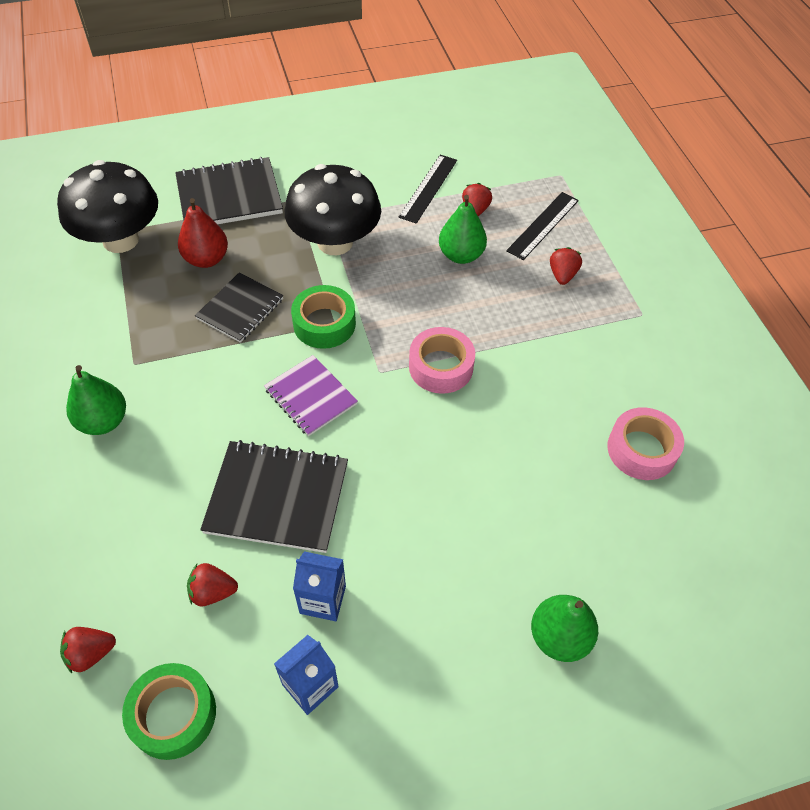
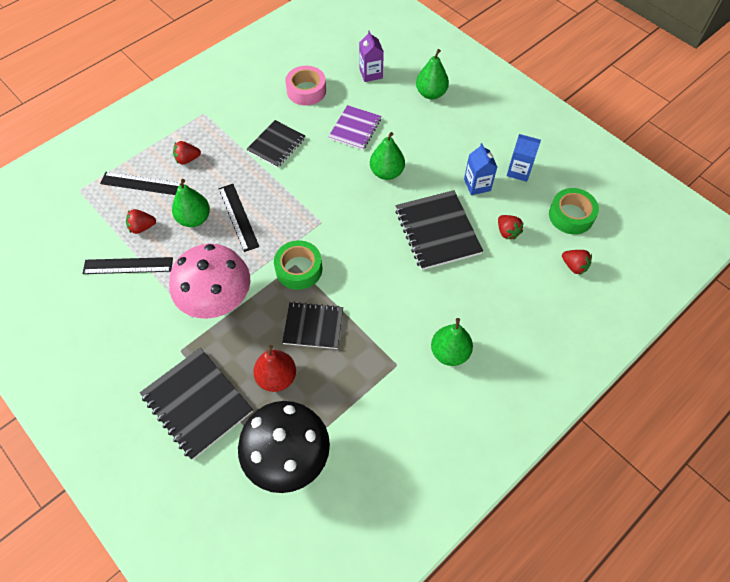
camera: 115 degrees left, 5 degrees up
(311, 397) = (361, 248): purple notebook -> purple notebook (355, 129)
(335, 242) = (217, 300): black mushroom -> pink mushroom
(419, 484) = (386, 172): none -> green pear
(439, 294) = (238, 217): none -> black ruler
(441, 367) = (299, 193): pink tape -> none
(542, 372) = (276, 145): none -> black notebook
(648, 561) = (371, 74): none -> purple carton

